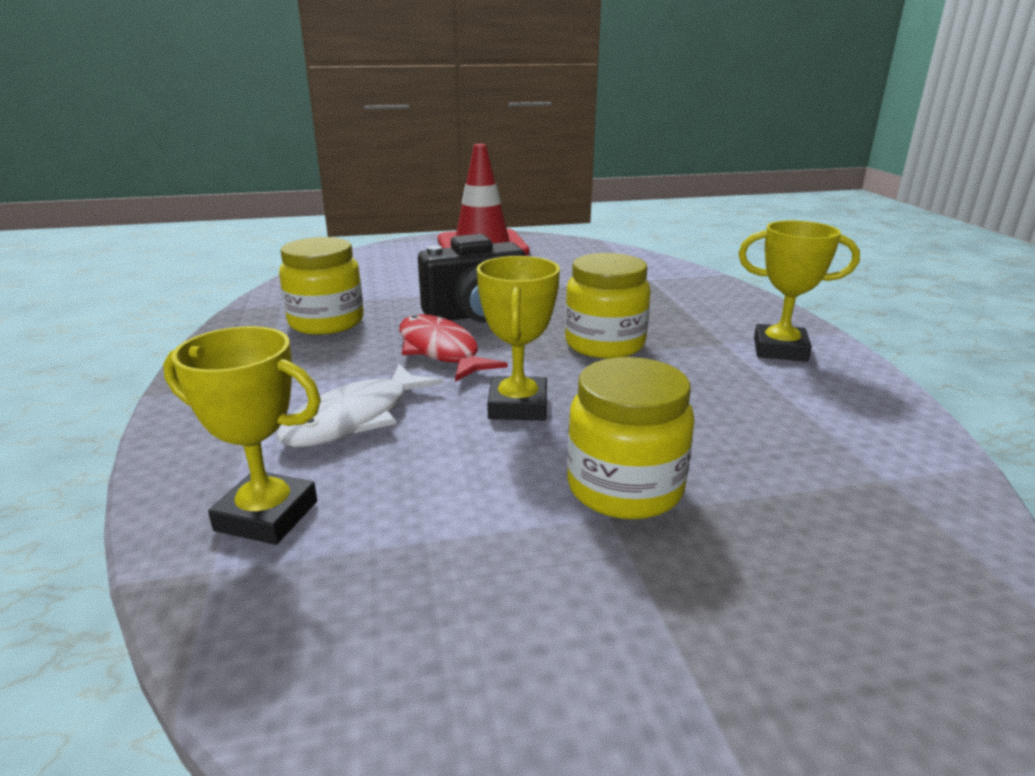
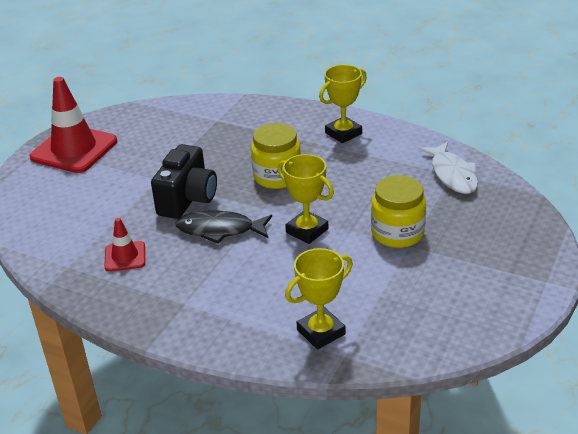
camera: 50 degrees left, 10 degrees up
(326, 322) = (125, 256): yellow jar -> red traffic cone
(355, 418) = (263, 283): white fish -> white fish (452, 174)
(440, 351) = (220, 230): red fish -> black fish

